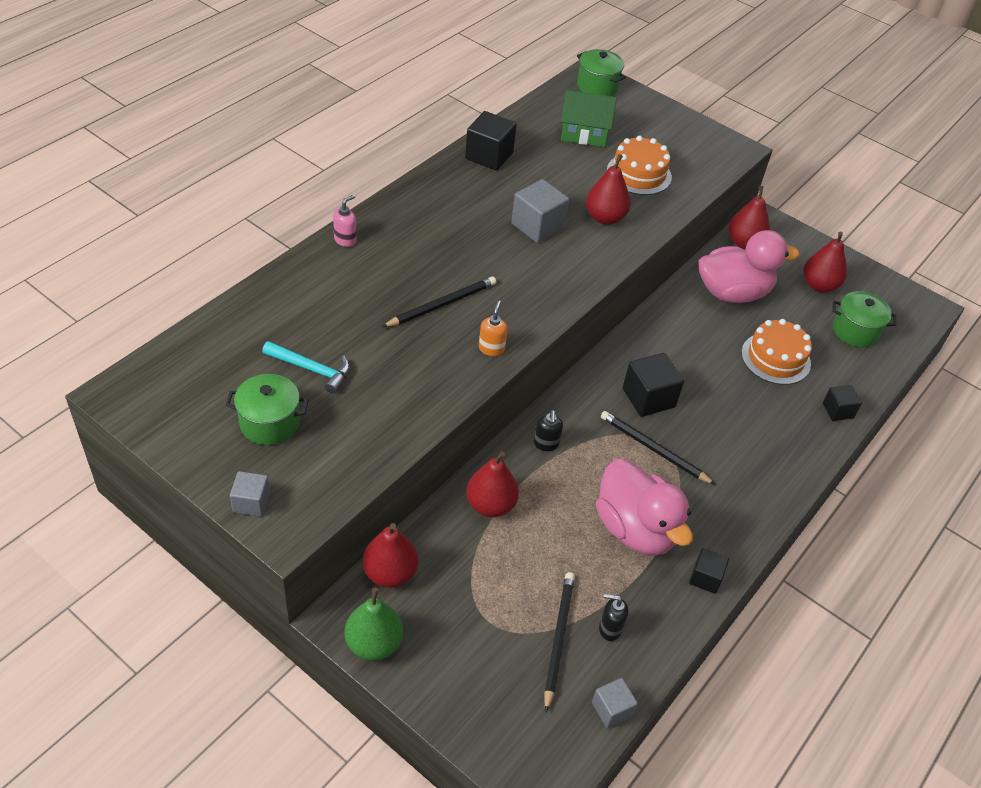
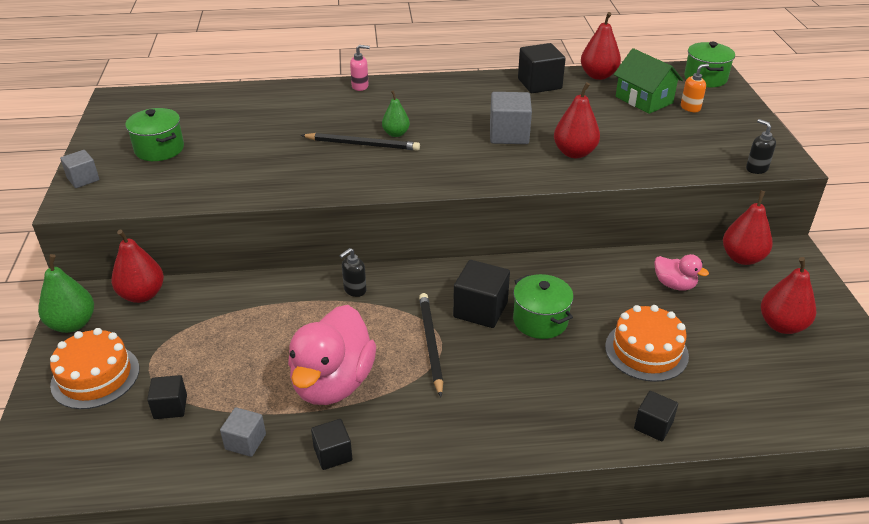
camera: 50 degrees right, 10 degrees down
(311, 369) = (227, 137): turquoise hammer -> none
(452, 276) = (396, 134): none -> green pear
(490, 505) = (260, 300): red pear -> red pear (598, 75)
(491, 348) = (353, 183): orange soap dispenser -> orange soap dispenser (690, 108)
(558, 639) = (170, 407): black pencil -> black cube
(609, 628) = (212, 429): black soap dispenser -> black soap dispenser (756, 168)
(611, 709) = (129, 478): grey cube -> grey cube (245, 442)
(639, 174) = (653, 140): orange cake -> orange cake (95, 376)
(732, 292) = (674, 285): pink duck -> pink duck, size x0.49
(855, 331) = (772, 379): green pot -> green pot (540, 321)

